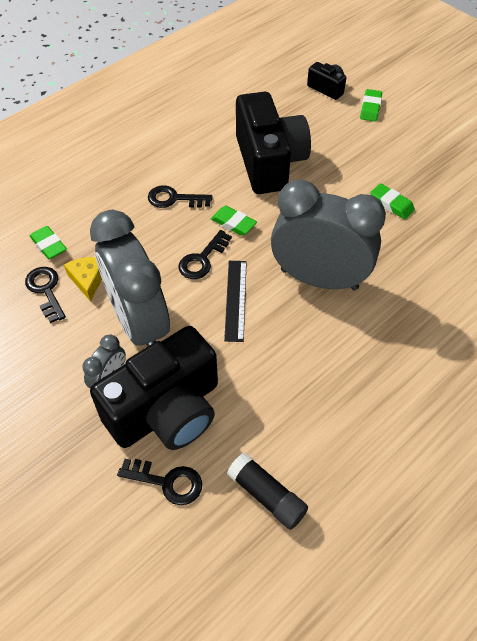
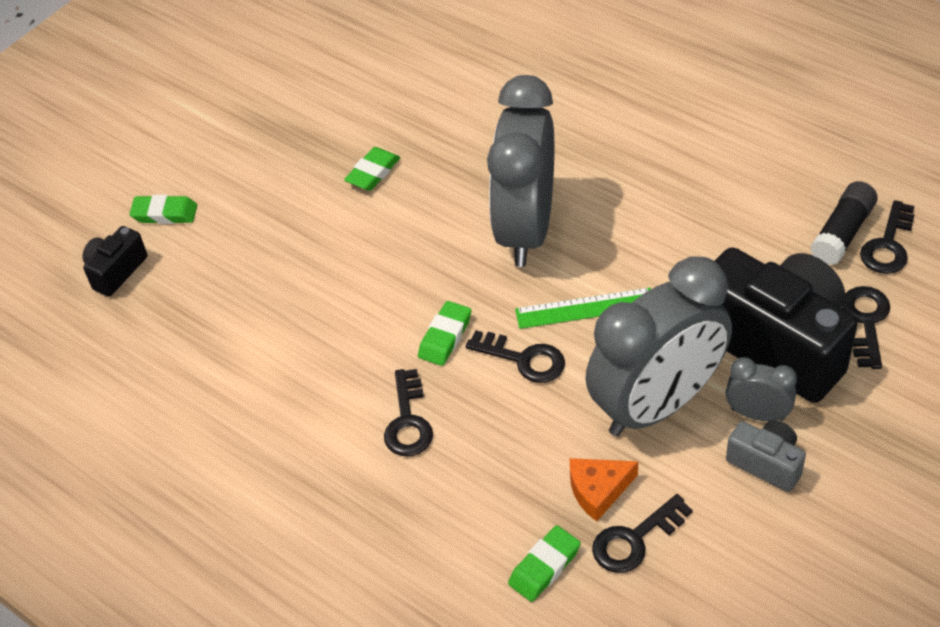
camera: 95 degrees left, 5 degrees down
(68, 375) = (766, 463): none -> grey camera
(88, 279) = (598, 490): yellow cheese -> orange cheese
(236, 300) = (585, 308): black ruler -> green ruler
(244, 529) = (888, 245): none -> black key
(269, 162) = (305, 317): black camera -> none

